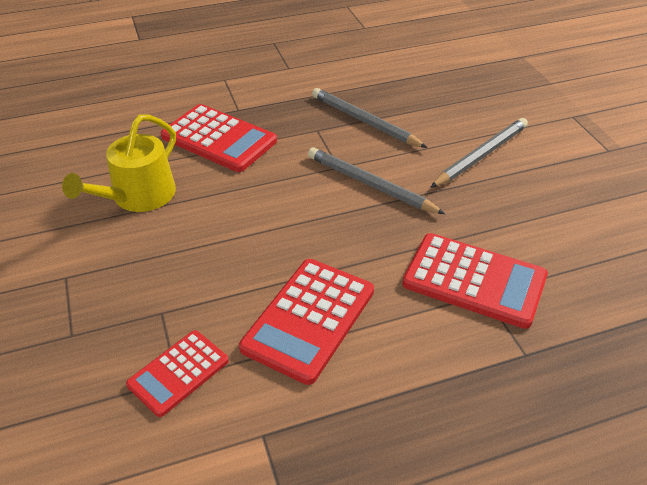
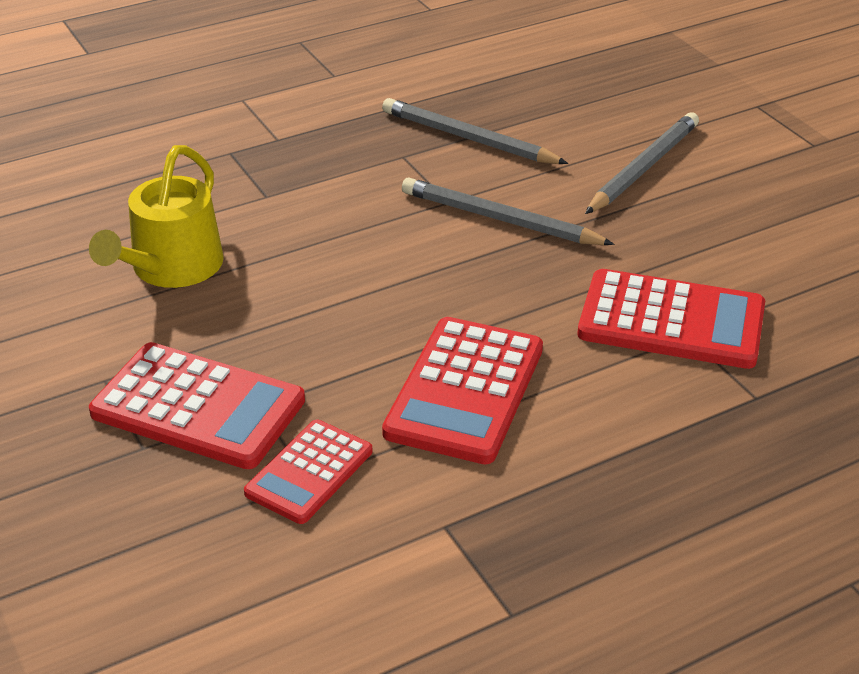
camera: 10 degrees left, 5 degrees down
(219, 139) = (263, 181): red calculator -> red calculator (198, 407)

